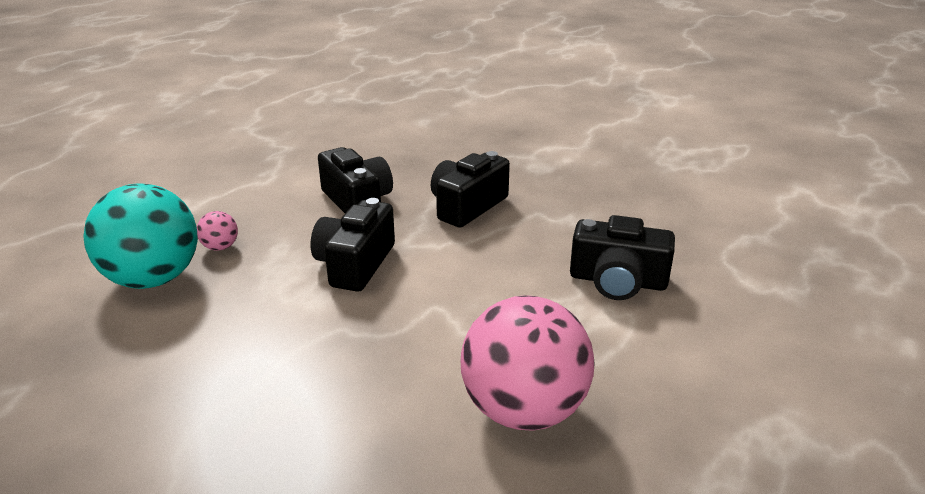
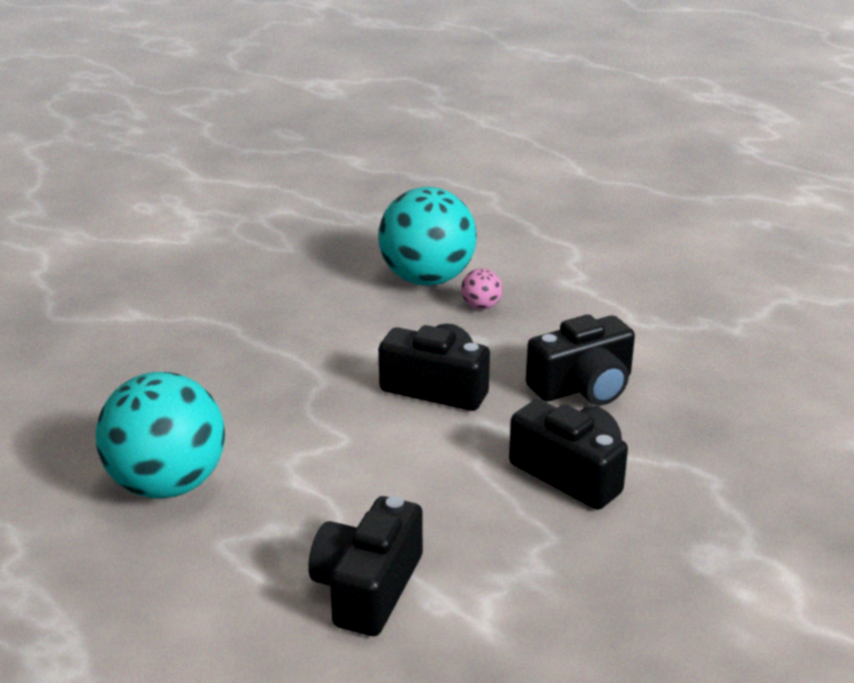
camera: 95 degrees right, 0 degrees up
(524, 410) = (167, 484): pink ball -> turquoise ball

